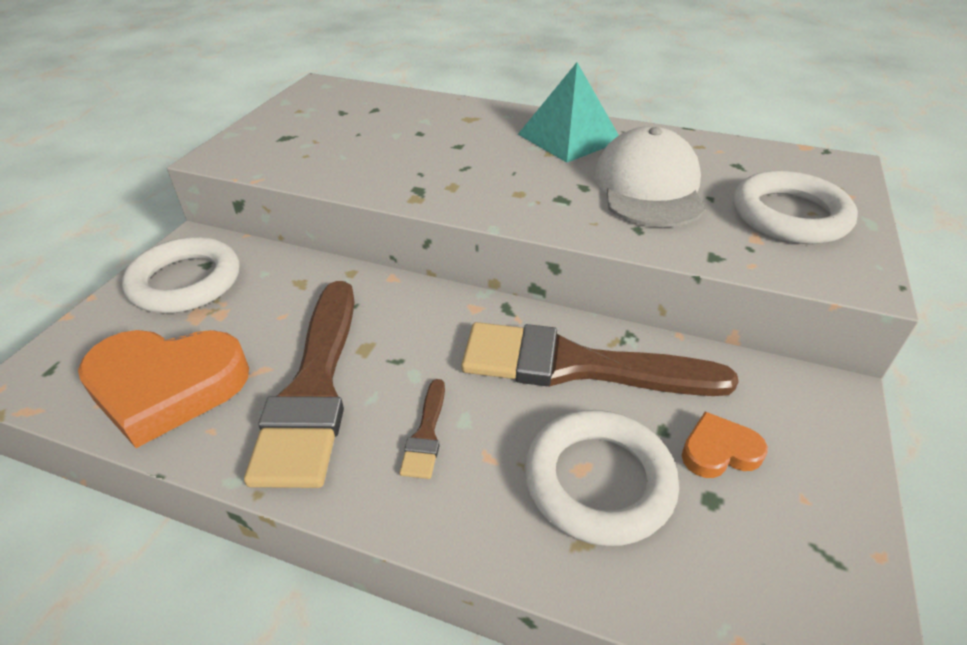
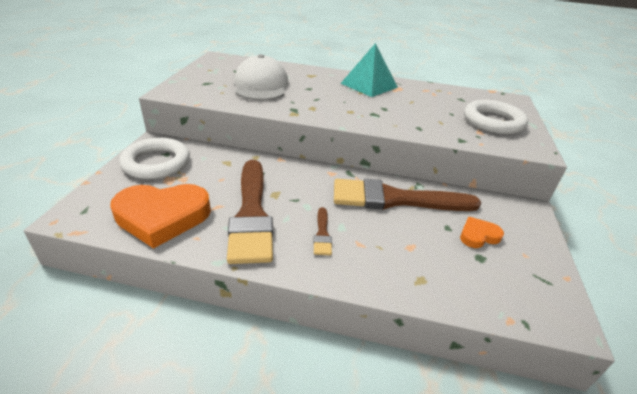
camera: 10 degrees left, 5 degrees down
(598, 481) = (421, 252): white ring -> none
(648, 187) = (418, 109): white cap -> white cap (261, 85)

